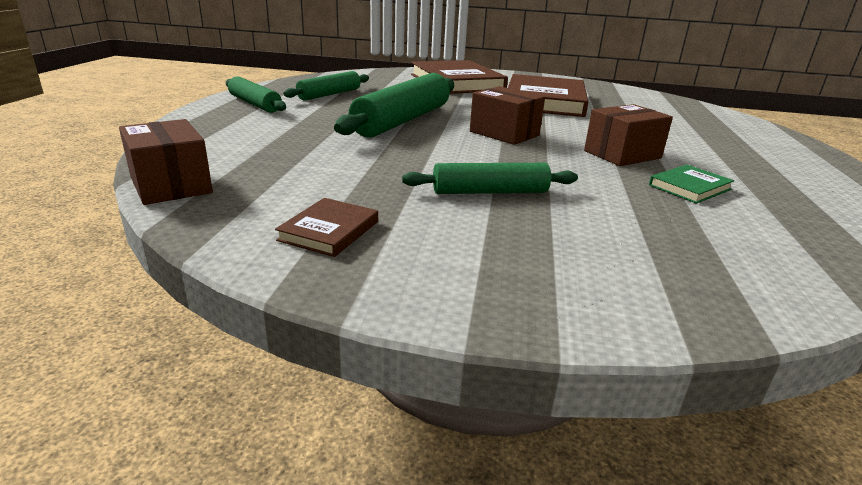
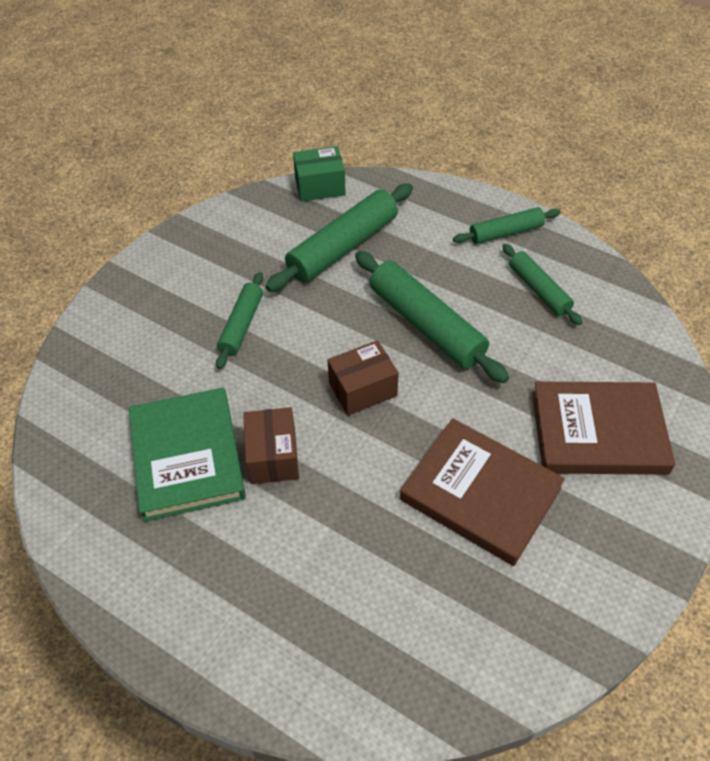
camera: 115 degrees right, 25 degrees up
(171, 185) = (320, 186): brown box -> green box
(307, 159) = (343, 247): none -> green rolling pin
(329, 231) = (228, 240): brown book -> none
(689, 187) = (187, 456): green book -> green book, size x2.23

